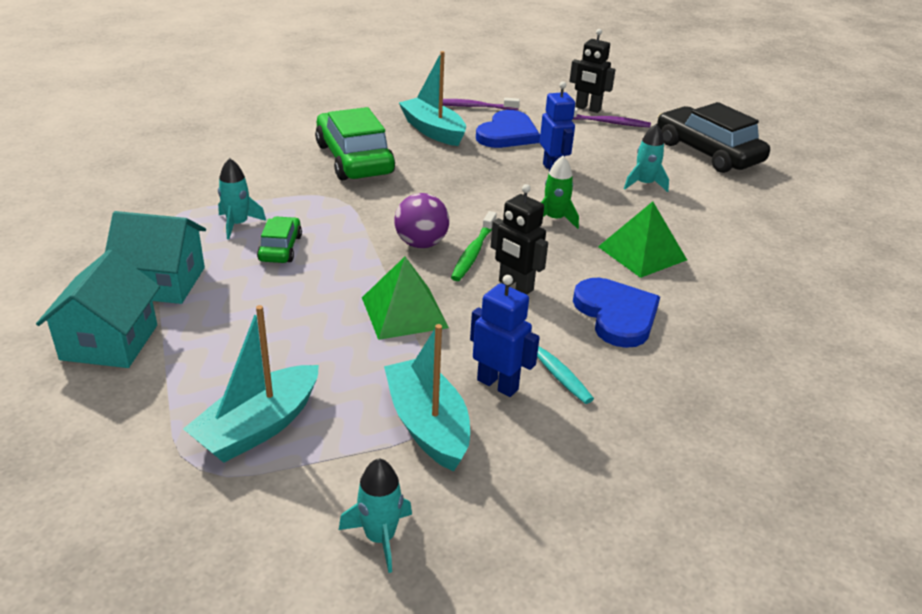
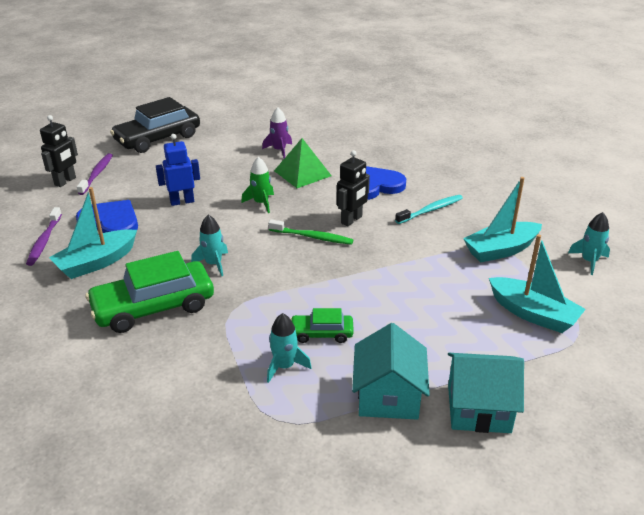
camera: 90 degrees left, 0 degrees up
(404, 312) = (394, 264): green pyramid -> none
(421, 244) = (303, 261): purple ball -> none
(498, 384) = (455, 227): blue robot -> none
(644, 184) = (207, 166): turquoise rocket -> turquoise rocket (213, 264)
(707, 237) = (279, 150): none -> purple rocket

